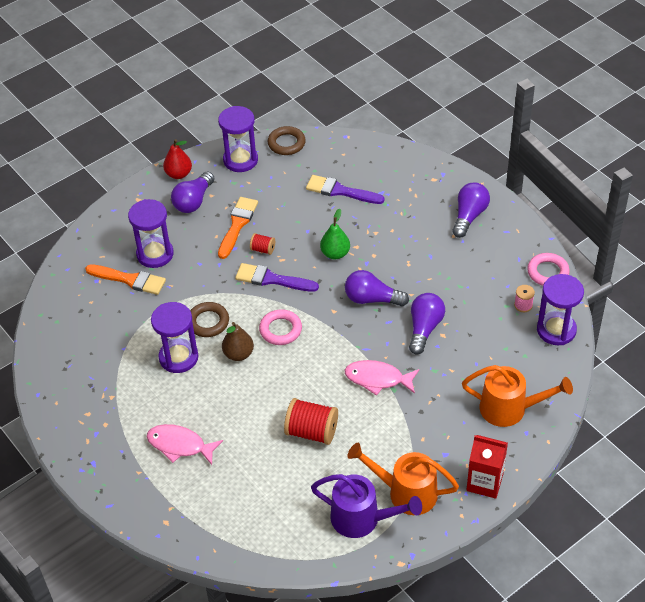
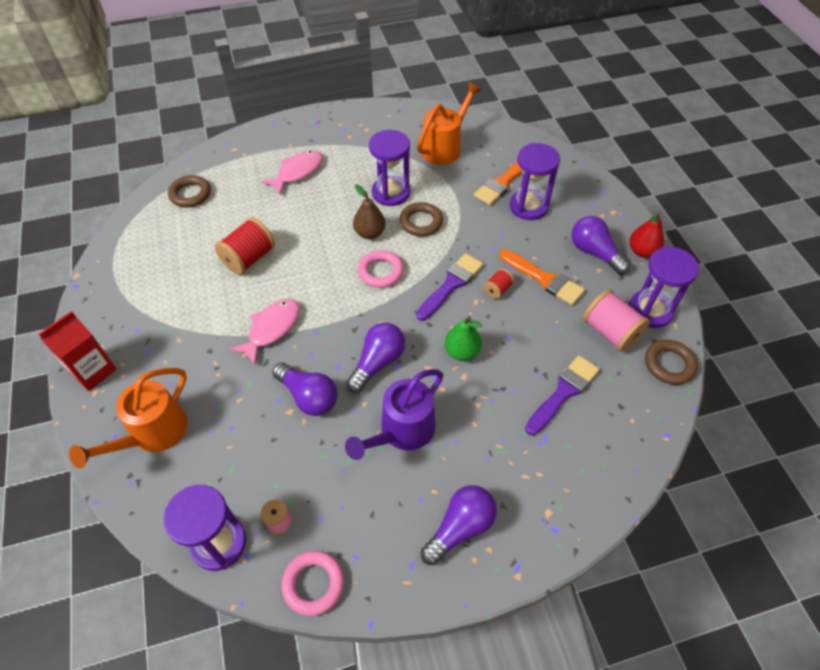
camera: 110 degrees right, 5 degrees up
(252, 525) = (190, 194): none -> brown ring
(272, 177) = (610, 332): none -> pink spool
(362, 519) = (136, 264): purple watering can -> purple watering can (401, 432)
(405, 492) = (135, 303): orange watering can -> orange watering can (445, 147)
(469, 216) = (460, 528): purple light bulb -> purple light bulb turned 90 degrees counterclockwise

